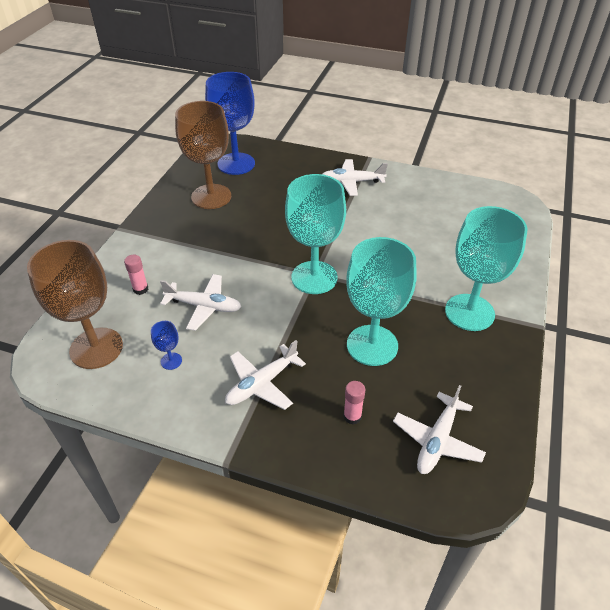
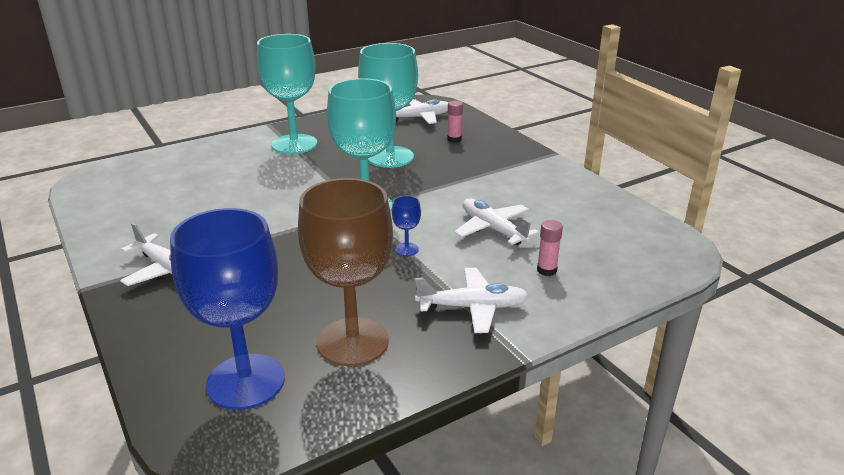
camera: 140 degrees left, 15 degrees down
(96, 348) = (623, 241): brown goblet -> none
(171, 361) = (557, 207): blue goblet -> blue goblet (406, 249)
(262, 384) = (496, 170): white plane -> white plane (473, 307)

